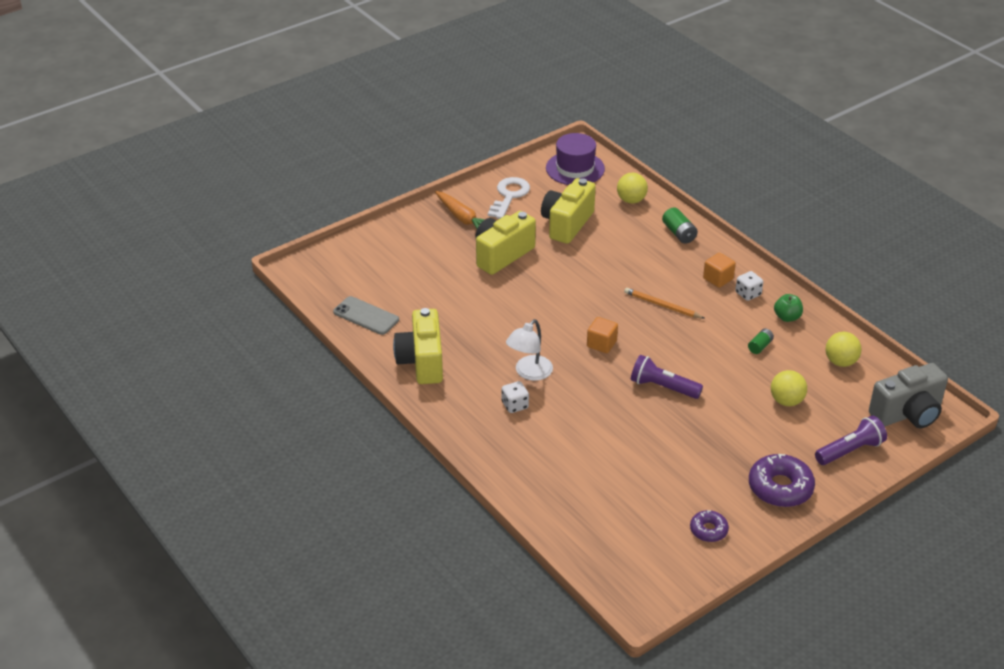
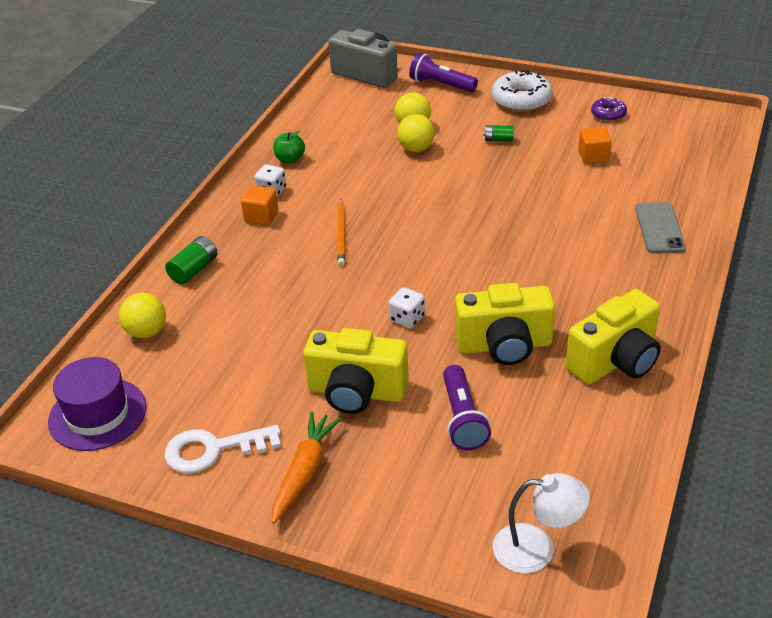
camera: 120 degrees left, 0 degrees up
(366, 316) = (596, 455): grey phone -> grey phone (659, 228)
(515, 405) = (598, 264): white dice -> white dice (407, 318)
(529, 373) = (541, 276): white lamp -> white lamp (537, 548)
(567, 224) = (241, 365): yellow camera -> yellow camera (504, 345)
(601, 344) = (444, 248): orange cube -> orange cube (593, 156)
(662, 387) = (468, 191): purple flashlight -> purple flashlight (463, 418)
(760, 346) = (350, 160): green battery -> green battery (498, 140)
(780, 488) = (521, 100): purple donut -> white donut
(840, 362) = (330, 117): yellow ball -> yellow ball (416, 149)

